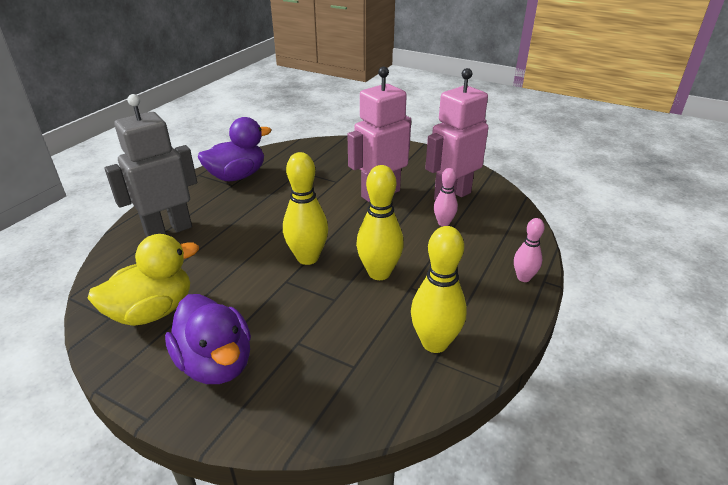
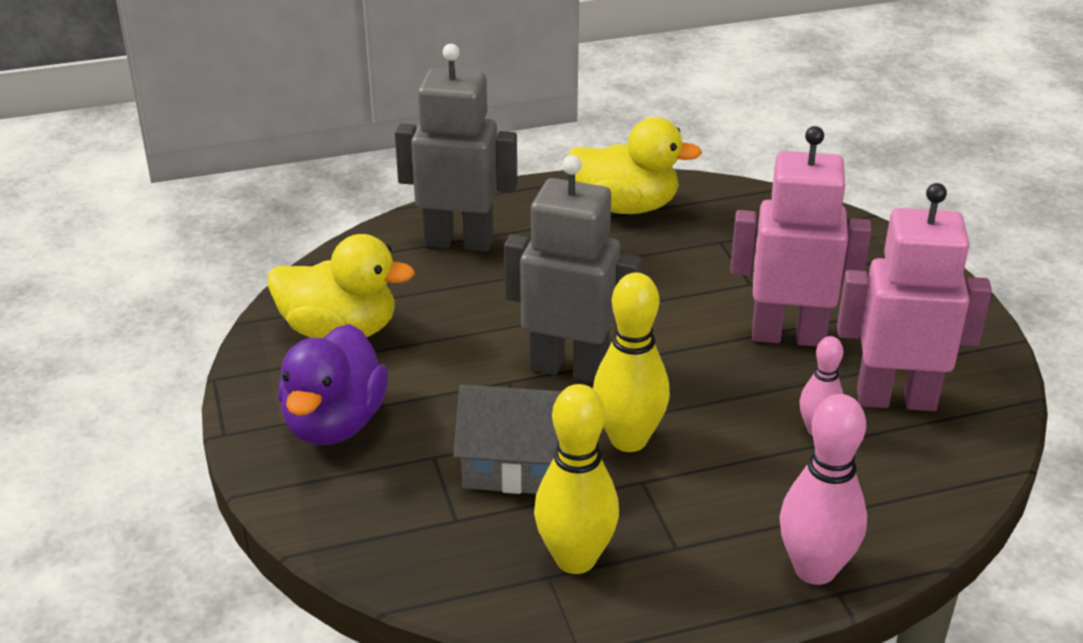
camera: 45 degrees right, 0 degrees up
(237, 176) = (626, 206): purple duck -> yellow duck
(307, 258) = (569, 368): yellow bowling pin -> grey robot
(345, 318) = (516, 465): none -> grey house
(523, 278) = (814, 569): pink bowling pin -> pink bowling pin, size x1.71

